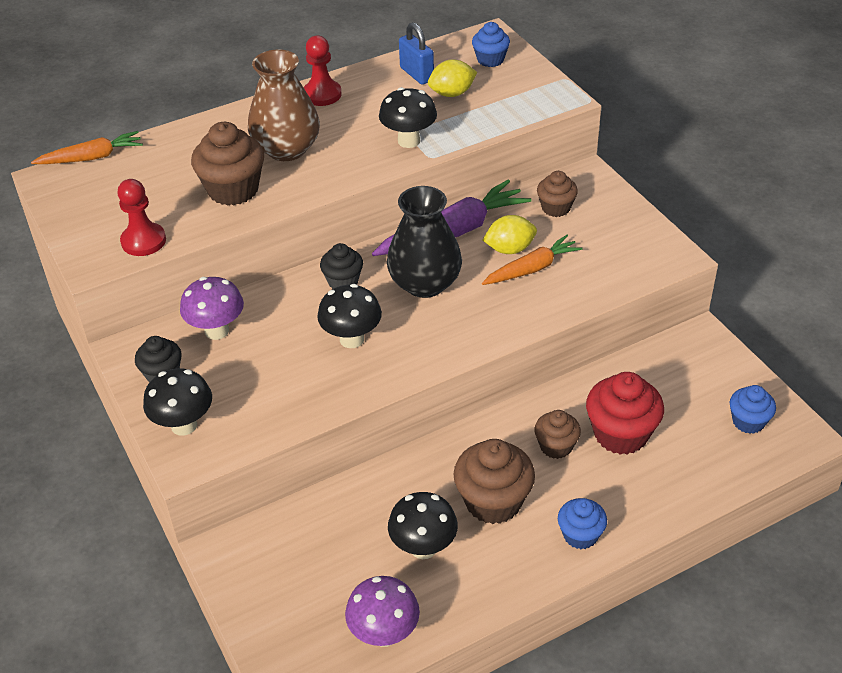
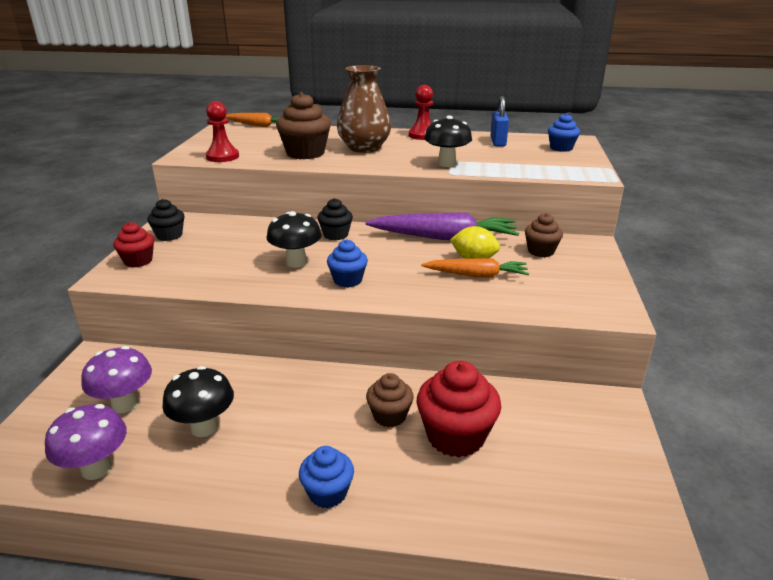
camera: 35 degrees right, 15 degrees down
(184, 425) = (138, 261): black mushroom -> red cupcake
(217, 331) = (229, 229): purple mushroom -> purple mushroom (125, 404)
(425, 283) = (386, 254): black vase -> none
(452, 93) = (510, 154): yellow lemon -> none
(493, 501) = (293, 426): brown cupcake -> none
(748, 421) = (597, 493): blue cupcake -> blue cupcake (348, 280)

